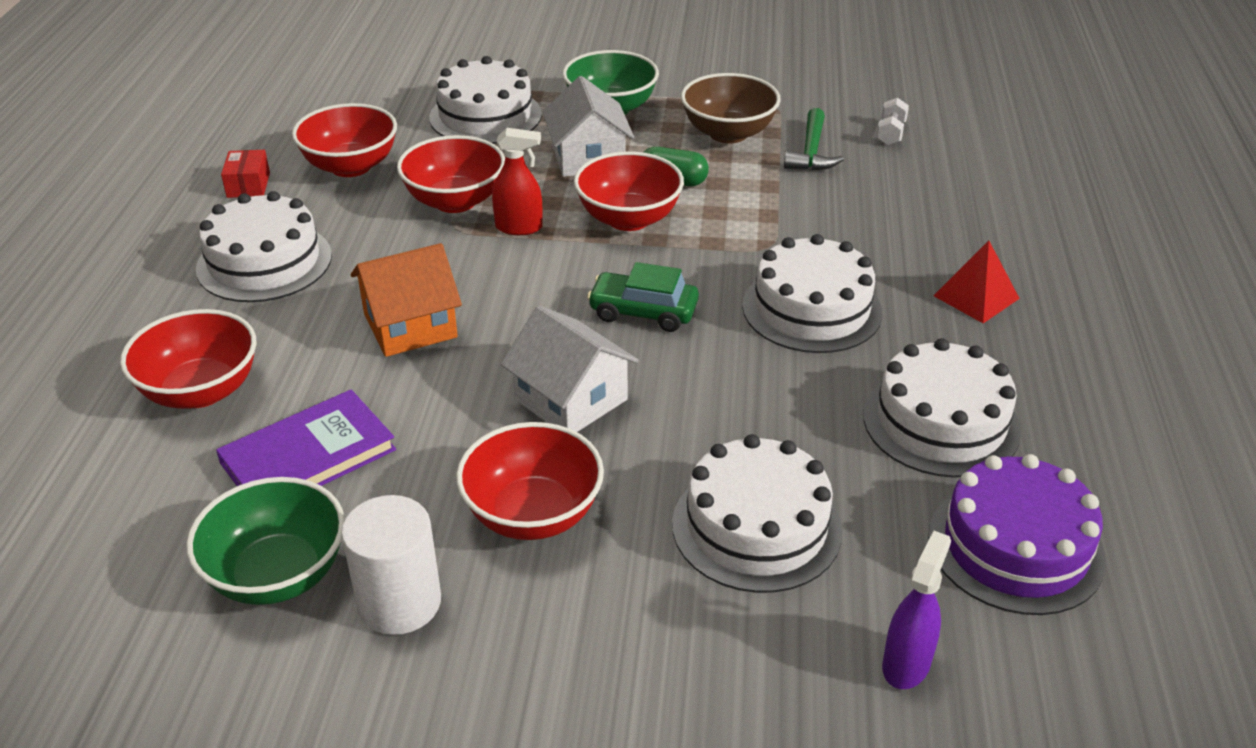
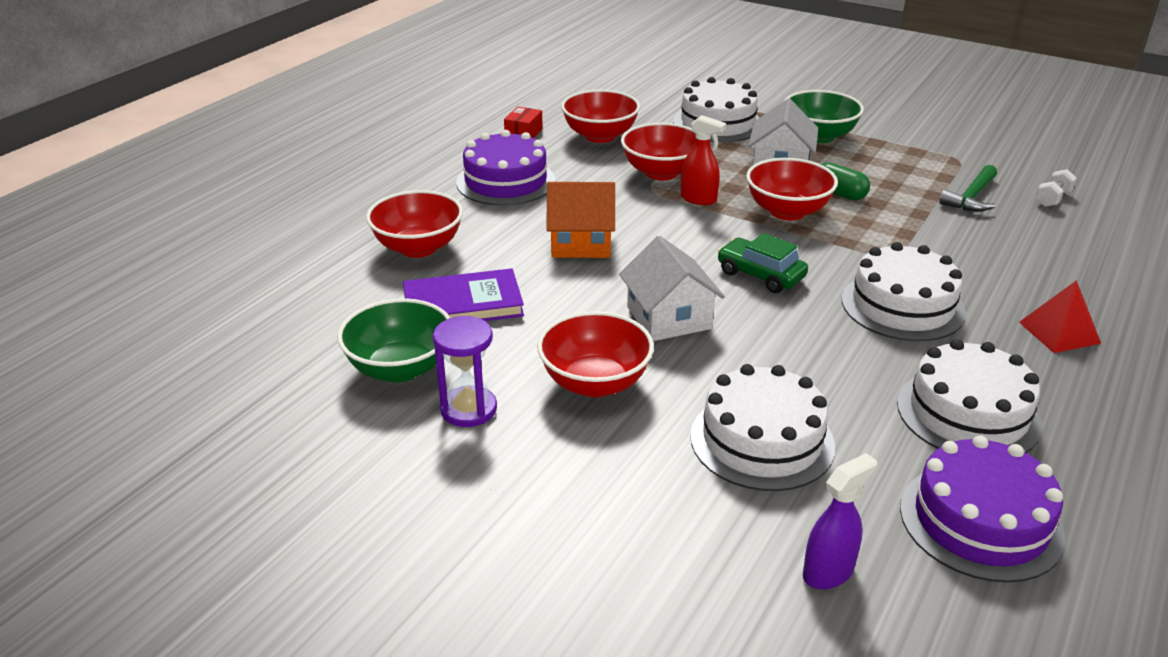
camera: 25 degrees right, 5 degrees down
(264, 262) = (506, 181): white cake -> purple cake
(399, 602) = (468, 409): white cylinder -> purple hourglass
(728, 133) = (906, 171): brown bowl -> none

